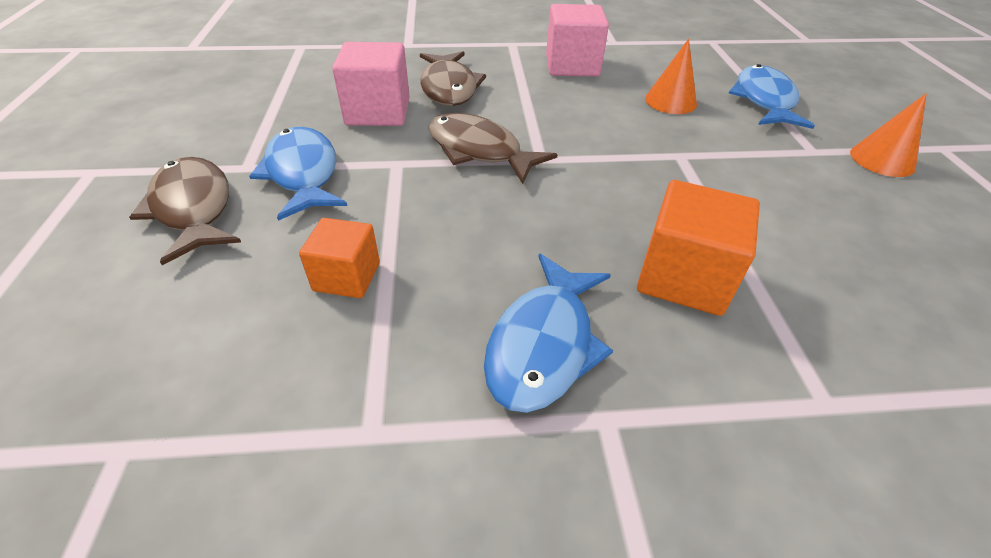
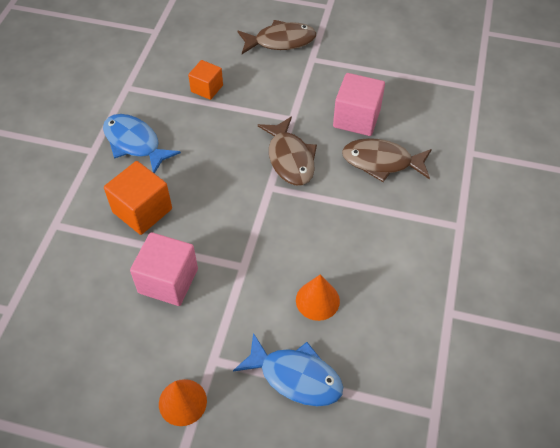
camera: 110 degrees right, 10 degrees up
(303, 174) = (296, 79): blue fish -> none
(479, 151) = (290, 158): brown fish -> brown fish turned 105 degrees clockwise
(572, 66) = (401, 255): pink cube -> pink cube (168, 281)

